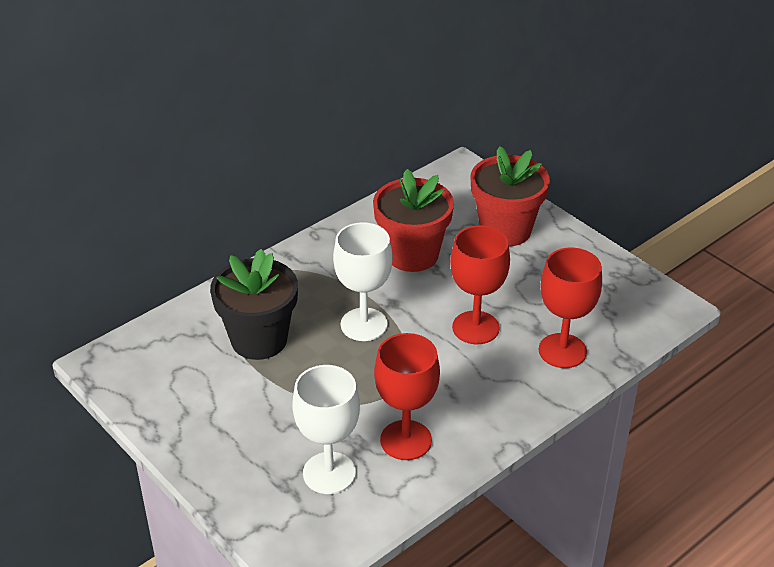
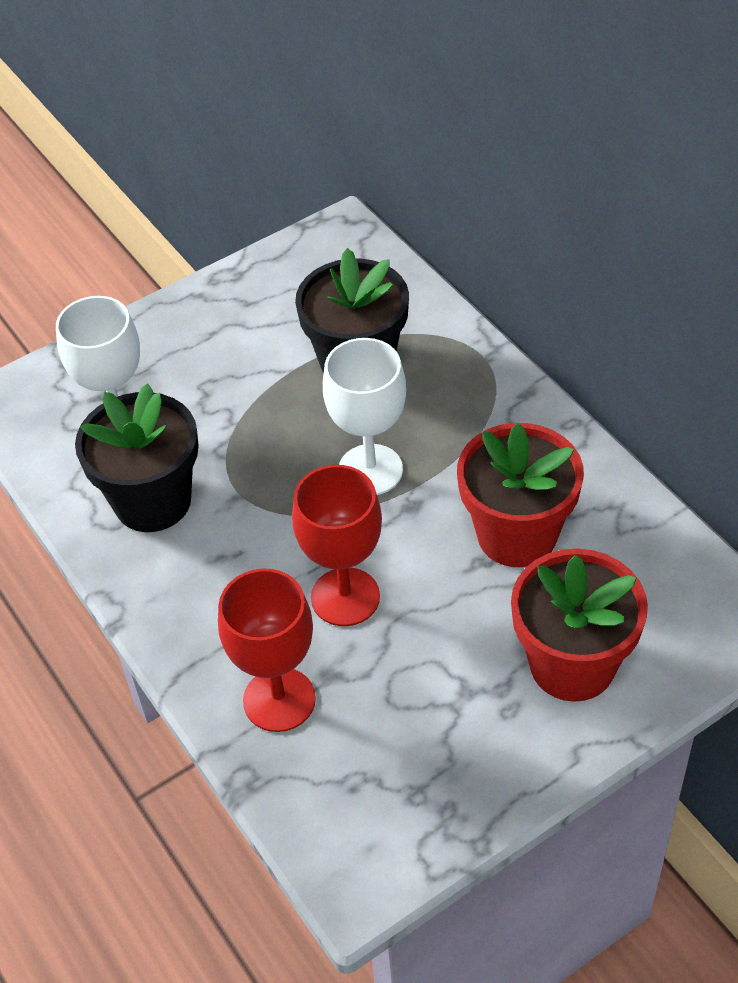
camera: 100 degrees right, 10 degrees up
(406, 440) = (152, 501): red goblet -> black flower pot

